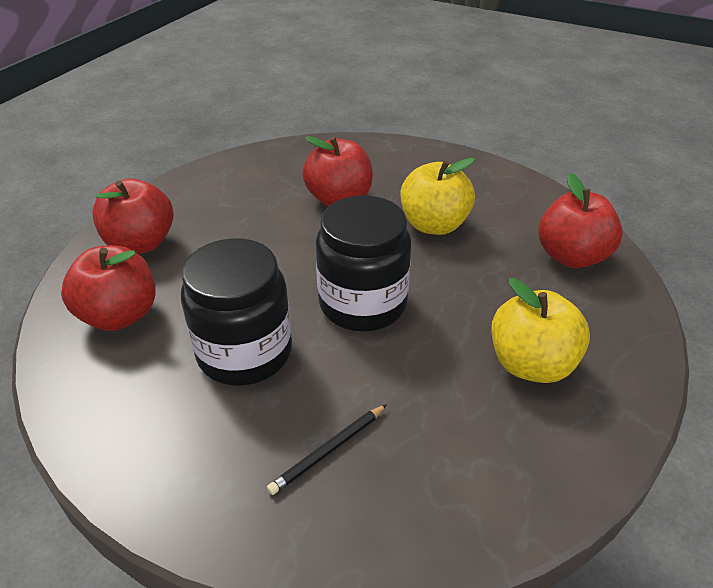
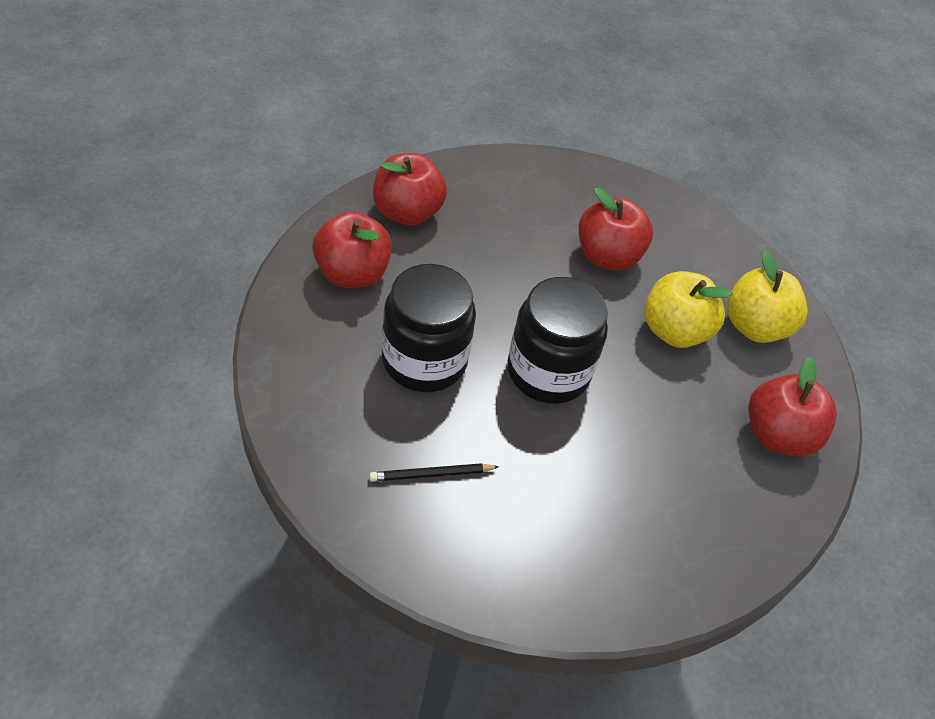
camera: 25 degrees right, 10 degrees up
(531, 364) = (645, 506): yellow apple -> yellow apple (754, 326)

